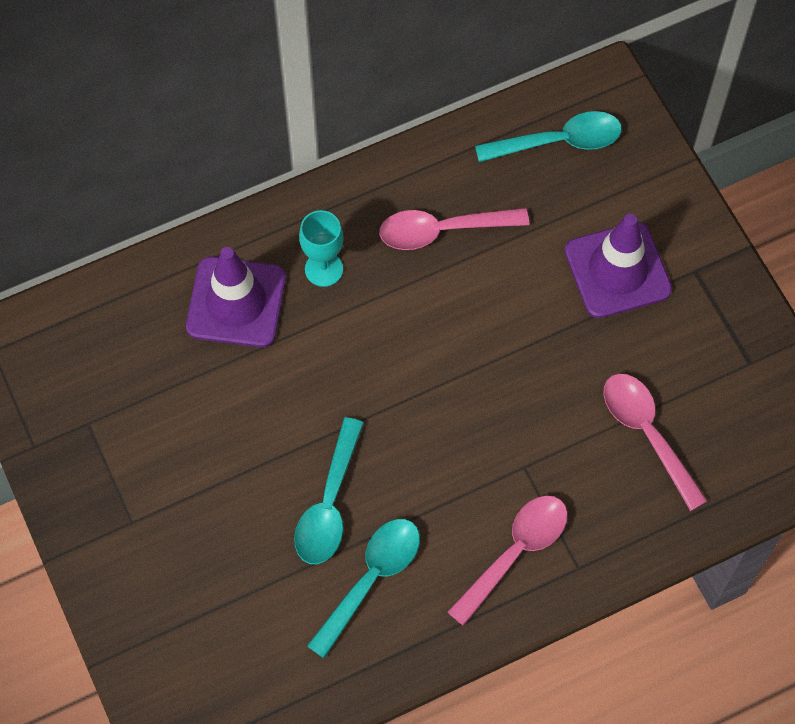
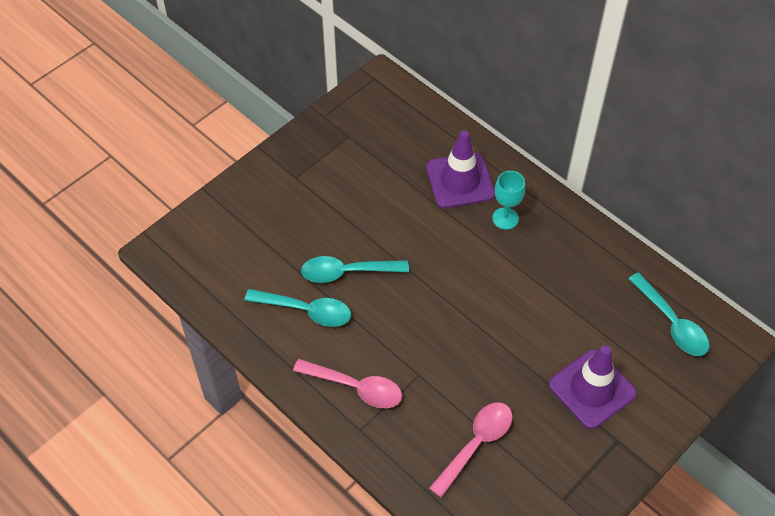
camera: 70 degrees right, 10 degrees down
(442, 231) = (566, 274): pink spoon -> none

